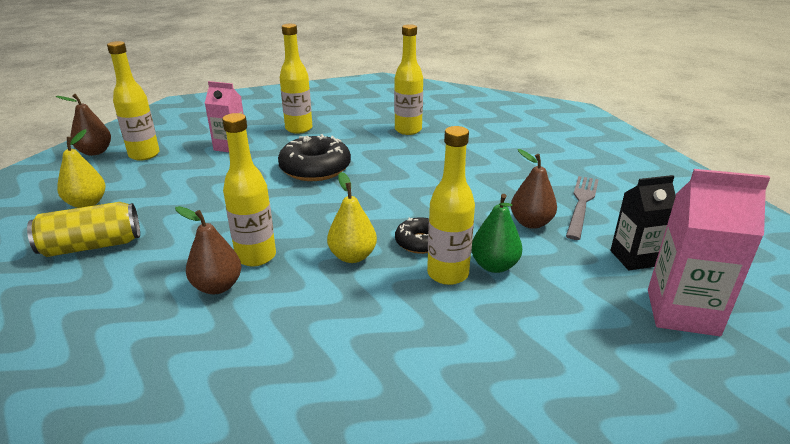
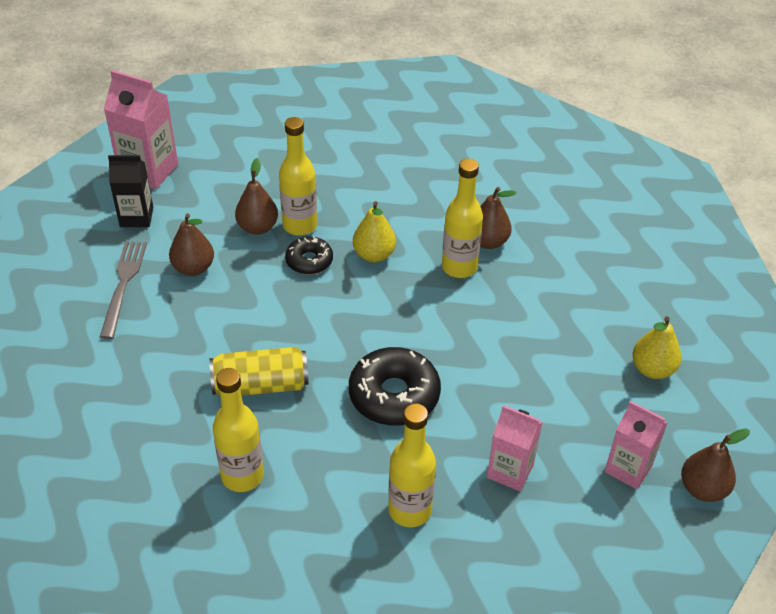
camera: 170 degrees left, 15 degrees up
(92, 246) = (614, 303): yellow can -> yellow can (260, 385)
(144, 155) = (628, 468): yellow bottle -> pink carton
(494, 266) = (258, 227): green pear -> brown pear
(581, 204) = (123, 285): grey fork -> grey fork turned 150 degrees clockwise

